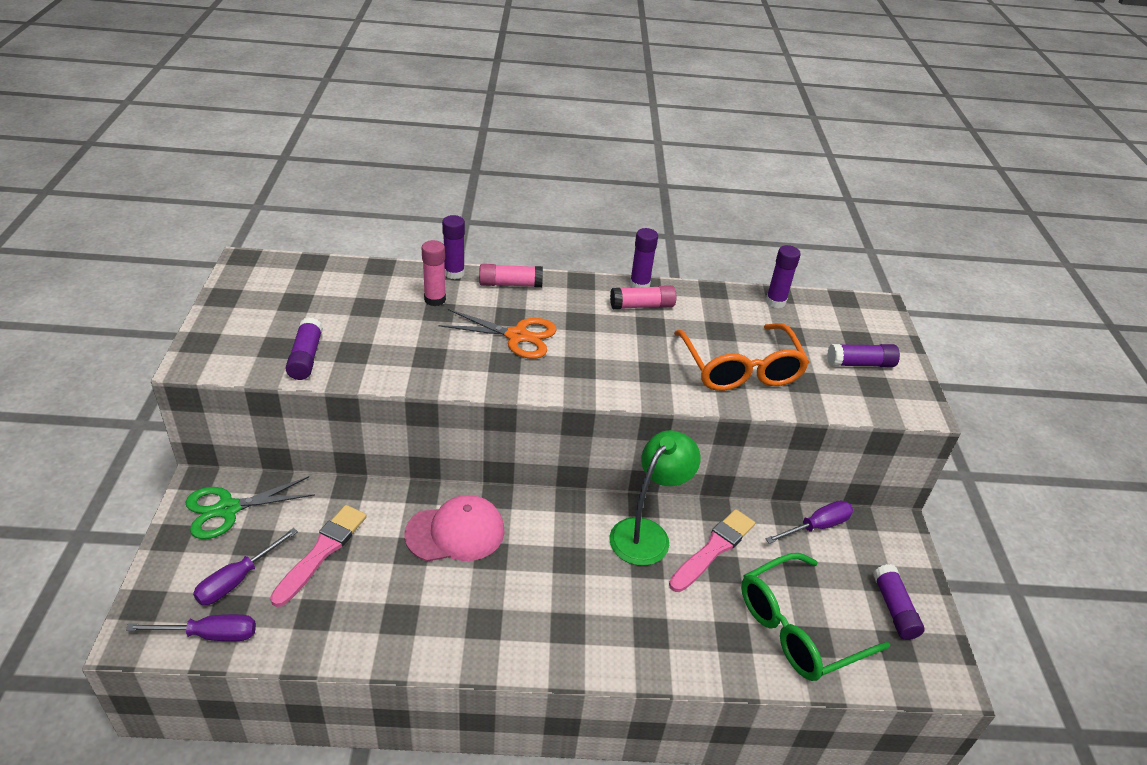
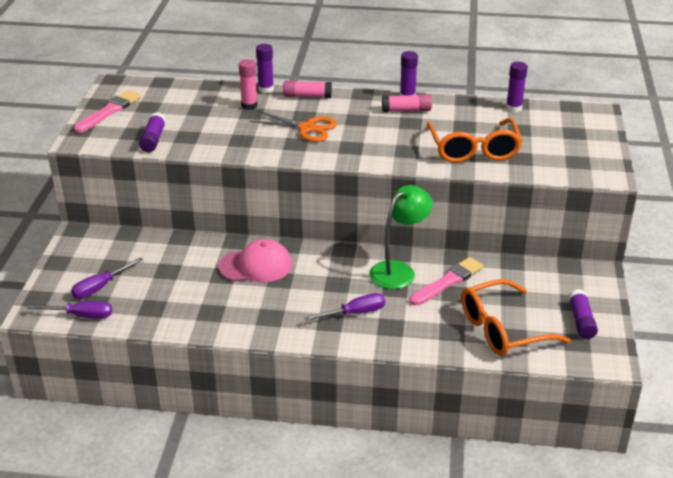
camera: 10 degrees right, 5 degrees down
(228, 509) = (95, 248): green scissors -> none
(321, 552) = (159, 274): pink brush -> pink brush (109, 111)
(798, 629) = (502, 329): green glasses -> orange glasses
(816, 526) = (533, 270): purple screwdriver -> purple screwdriver (354, 313)
(860, 364) = (570, 148): purple glue stick -> none

